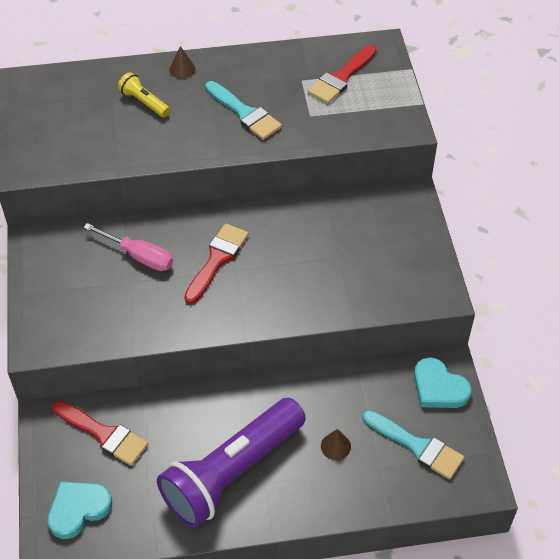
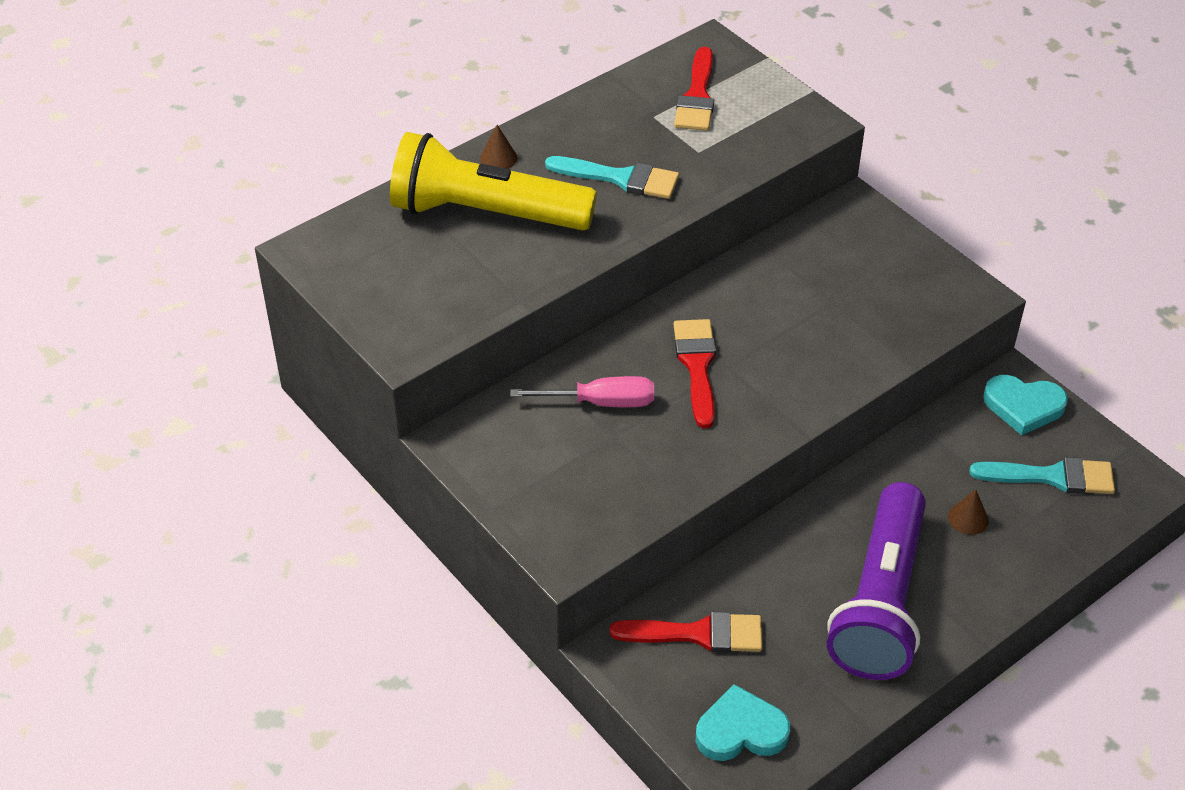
camera: 30 degrees left, 5 degrees down
(78, 509) = (741, 730): turquoise heart -> turquoise heart turned 60 degrees clockwise
(144, 102) = (486, 213): yellow flashlight -> yellow flashlight, size x2.41

